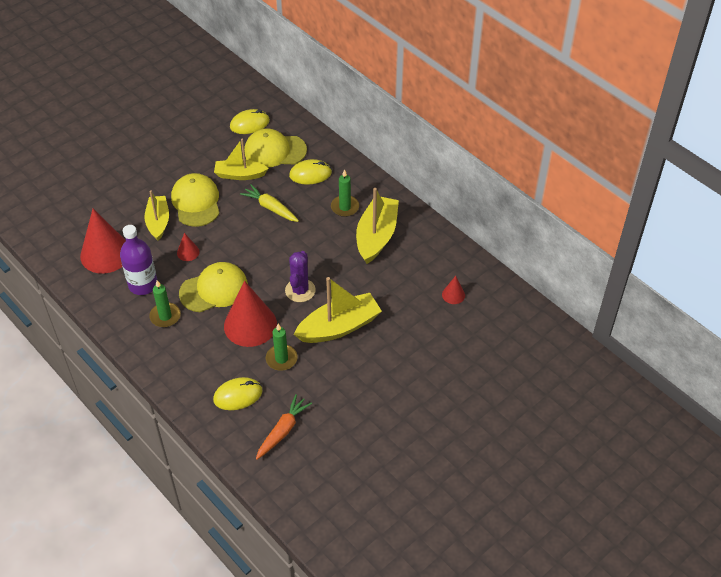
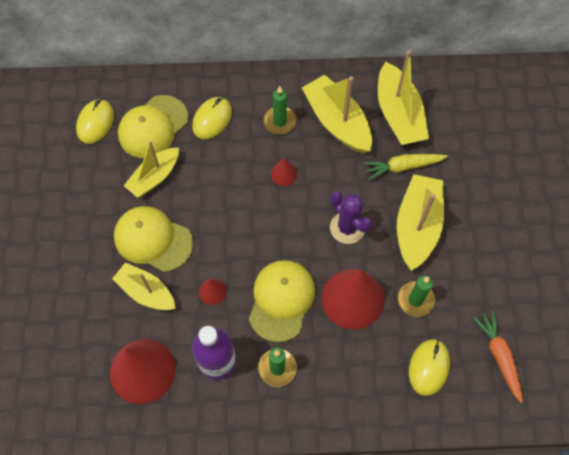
camera: 50 degrees left, 15 degrees up
(270, 208) = (223, 181): yellow carrot -> yellow carrot (403, 167)
(418, 264) = (398, 114): none -> yellow boat
(453, 295) = (454, 114): red cone -> red cone (284, 174)

